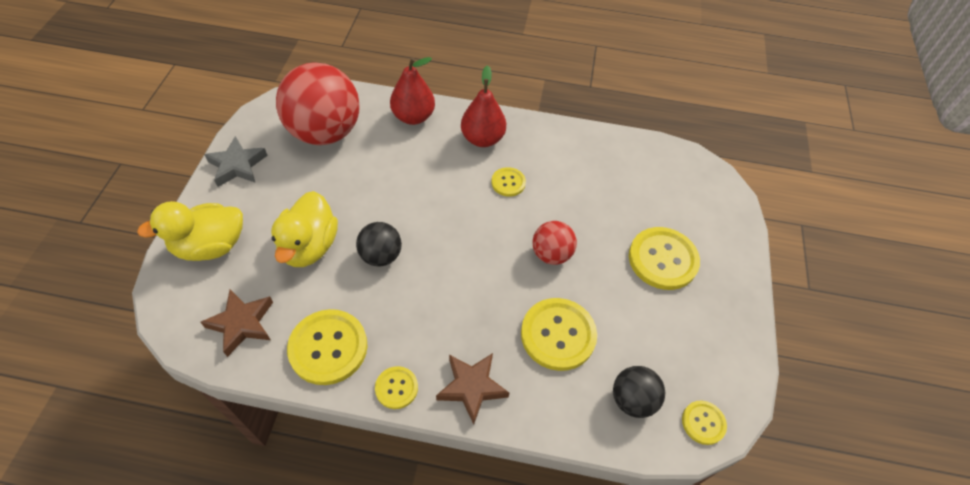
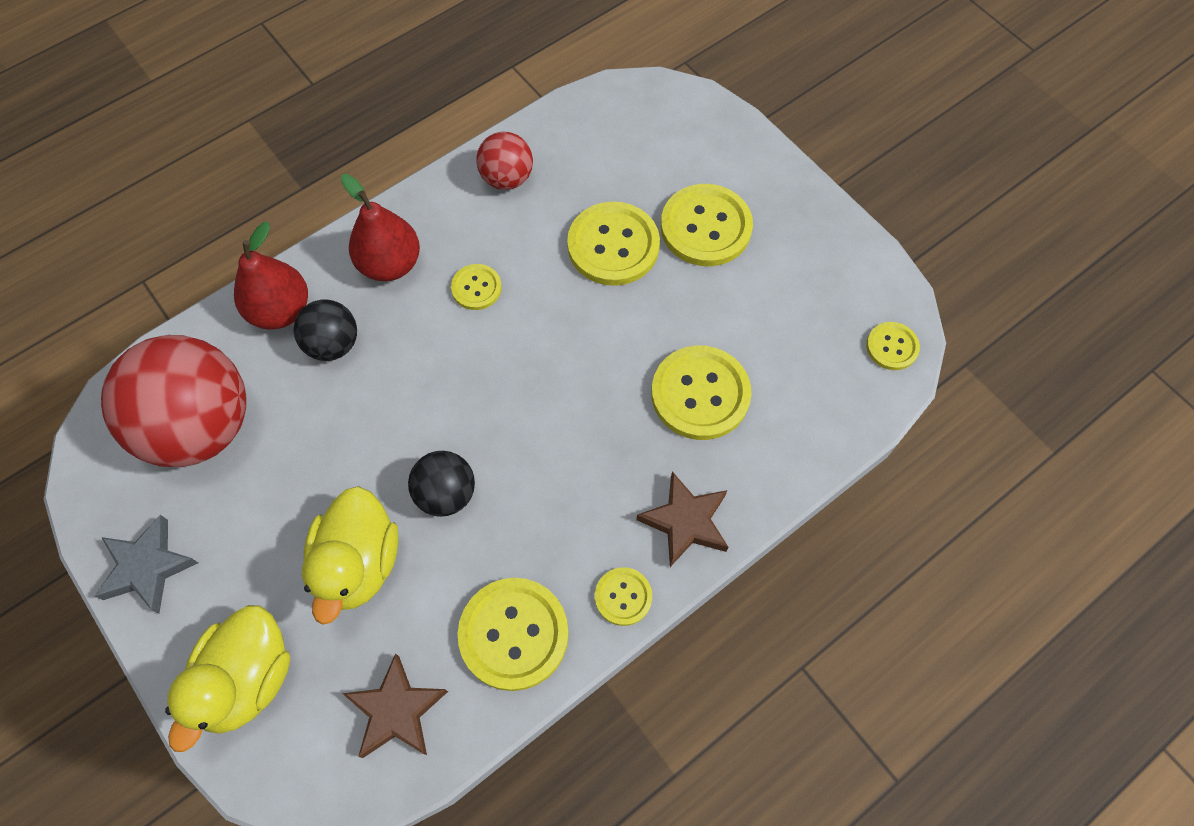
camera: 45 degrees left, 10 degrees up
(309, 246) = (358, 563): yellow duck -> yellow duck turned 45 degrees clockwise
(551, 254) = (605, 322): red ball -> red ball (507, 178)
(600, 224) = (613, 246): none -> yellow button
(632, 400) = (821, 386): black ball -> black ball (333, 344)

